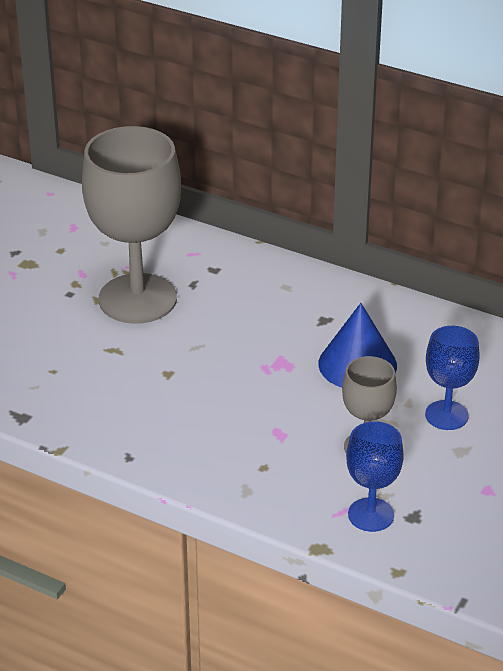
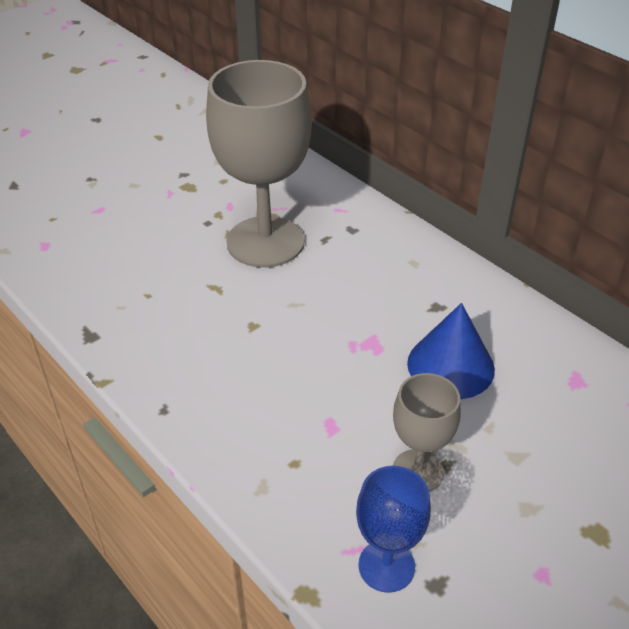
camera: 20 degrees right, 5 degrees up
(446, 415) = (527, 456): blue goblet -> none

